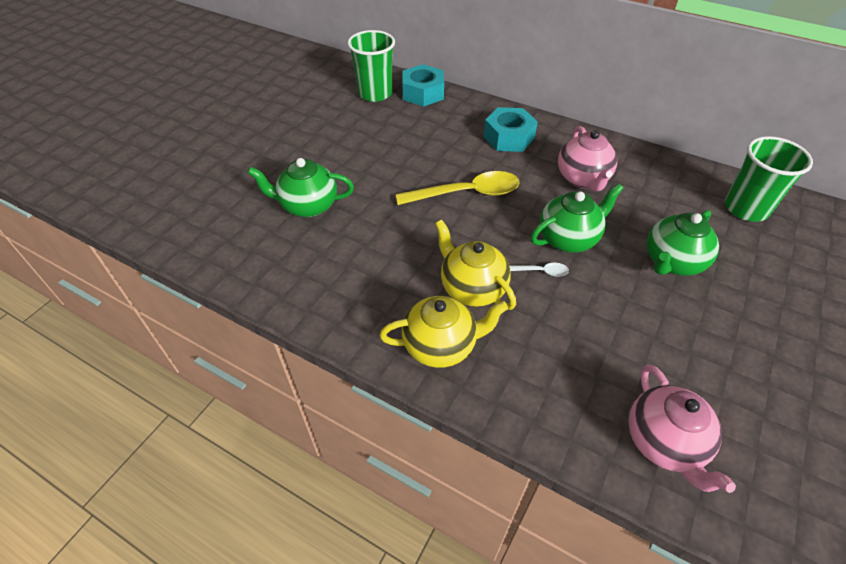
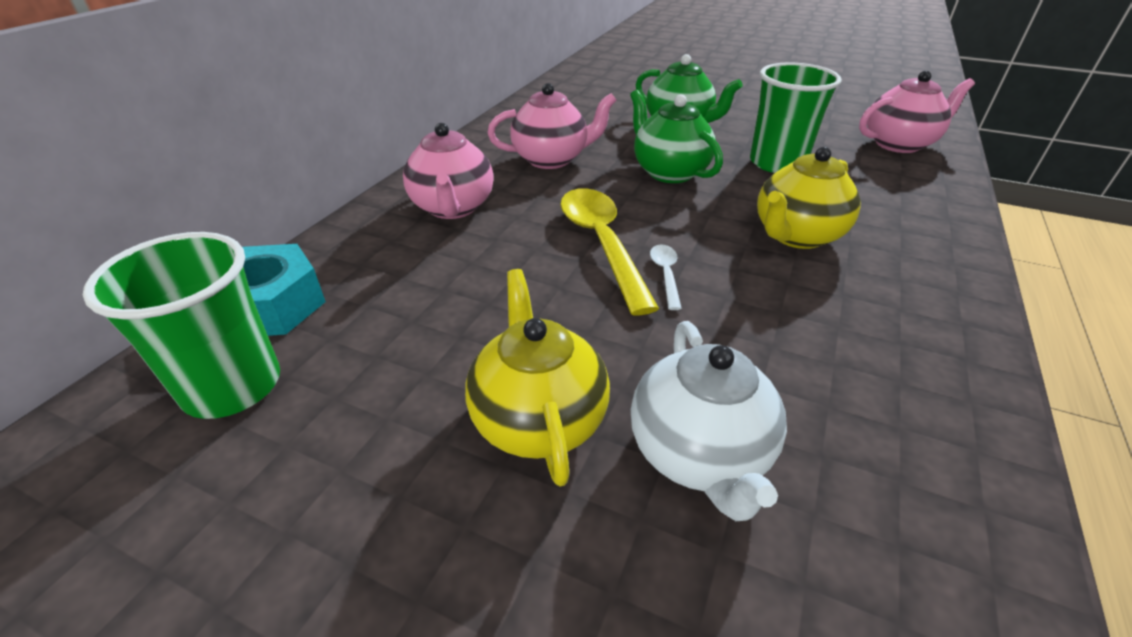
camera: 95 degrees left, 10 degrees down
(308, 206) = (699, 454): green teapot -> white teapot
(441, 345) = (909, 256): yellow teapot -> yellow teapot (538, 419)
(508, 137) = (453, 208): turquoise nut -> pink teapot
(540, 271) = (735, 190): white spoon -> white spoon (665, 274)
(746, 208) = (586, 91): green cup -> green cup (777, 163)

